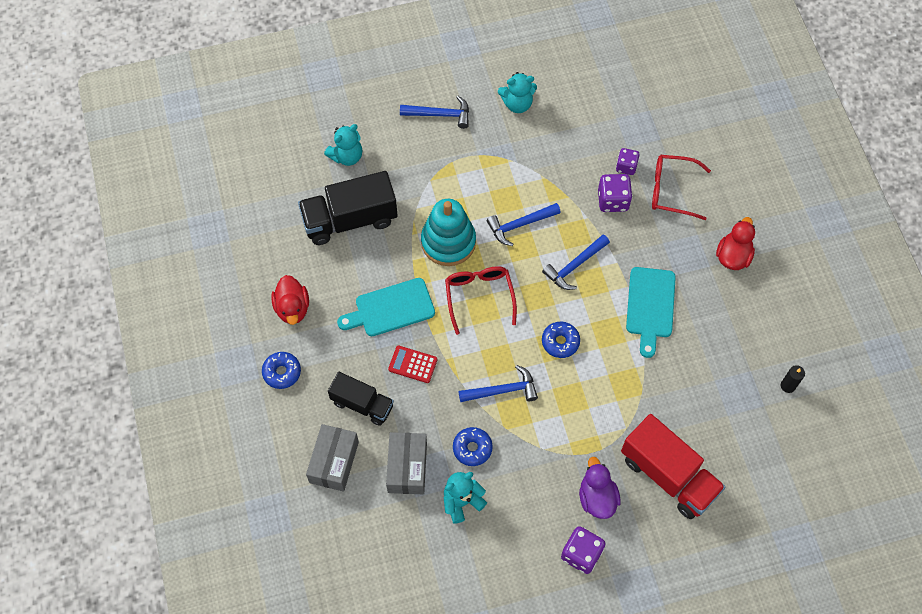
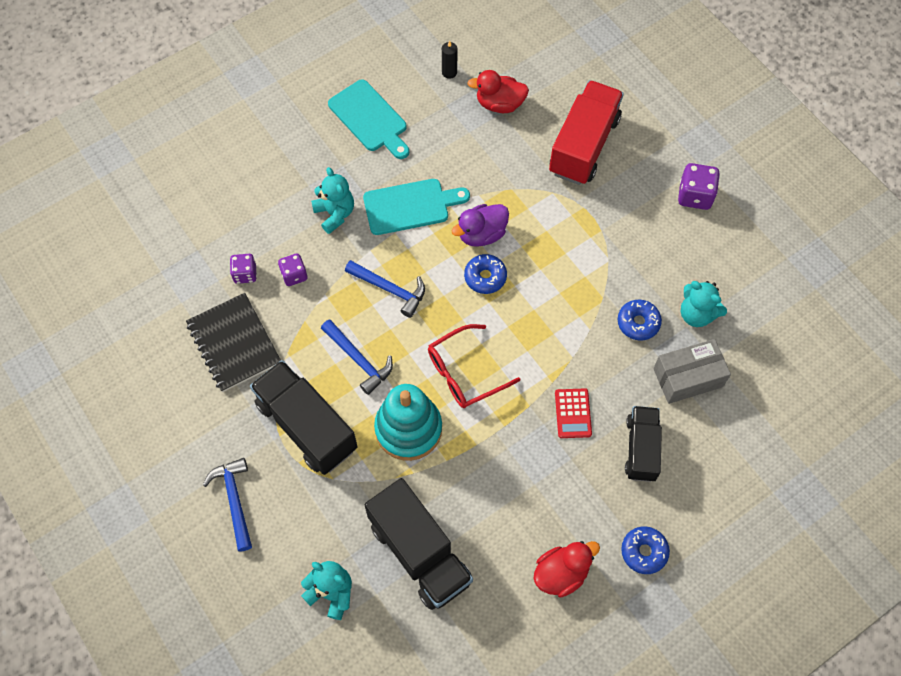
camera: 110 degrees left, 0 degrees up
(334, 462) = (717, 453): grey box -> none
(391, 309) = (516, 461): turquoise cutting board -> turquoise cutting board (370, 118)
(478, 174) = (307, 426): none -> black truck
(502, 390) = (563, 315): blue hammer -> none
(517, 104) = (192, 415): turquoise teddy bear -> turquoise teddy bear (335, 214)
(566, 144) = (234, 343): none -> black notebook
(597, 497) = (634, 198): purple duck -> purple duck (481, 234)
(613, 200) = (294, 275): purple dice -> purple dice, size x0.66
(671, 190) = (262, 222): red glasses -> none
(733, 256) = (323, 148): red duck -> red duck (499, 104)

